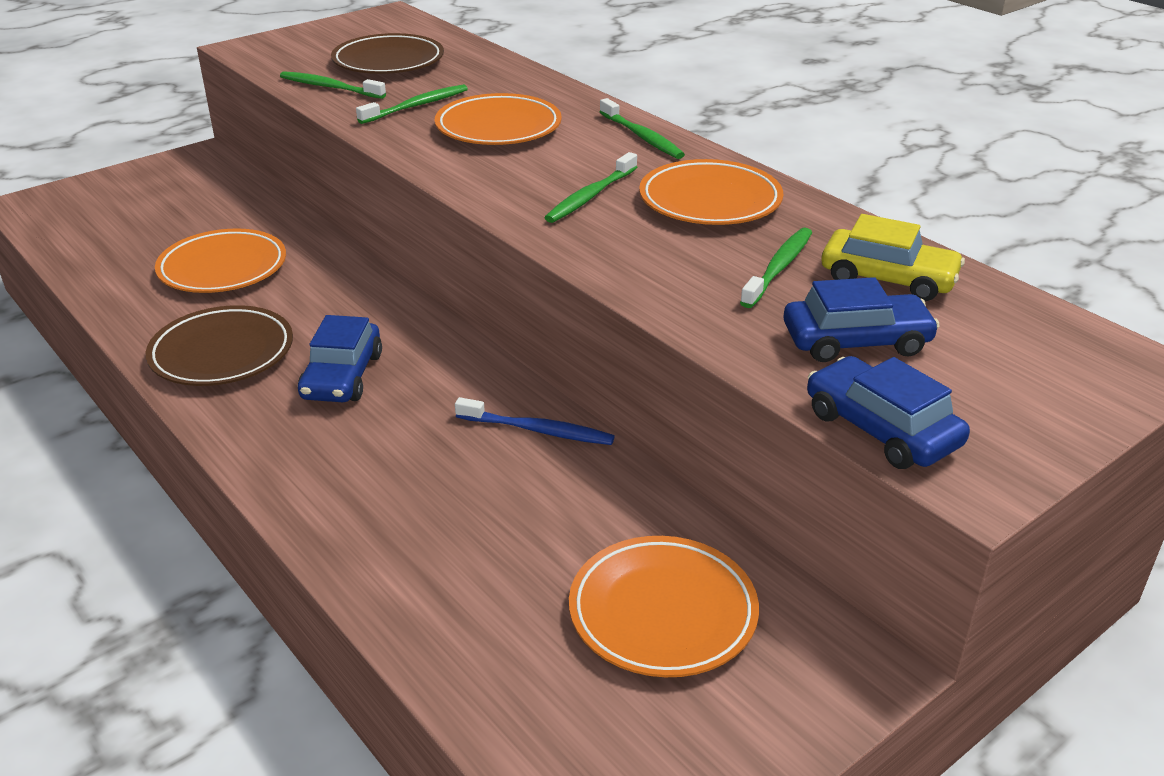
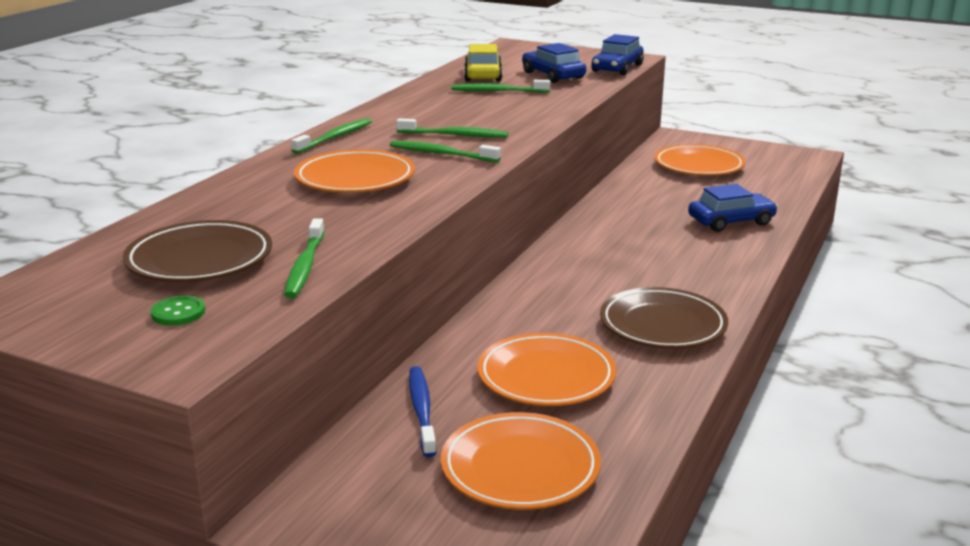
camera: 115 degrees left, 10 degrees down
(311, 51) = (178, 313): none -> green button
(342, 376) = (632, 274): blue car -> blue car (731, 221)
(416, 106) = (329, 216): green toothbrush -> green toothbrush (442, 154)
(537, 430) = (610, 210): blue toothbrush -> blue toothbrush (422, 410)
(710, 201) = (428, 111): orange plate -> orange plate (520, 468)

